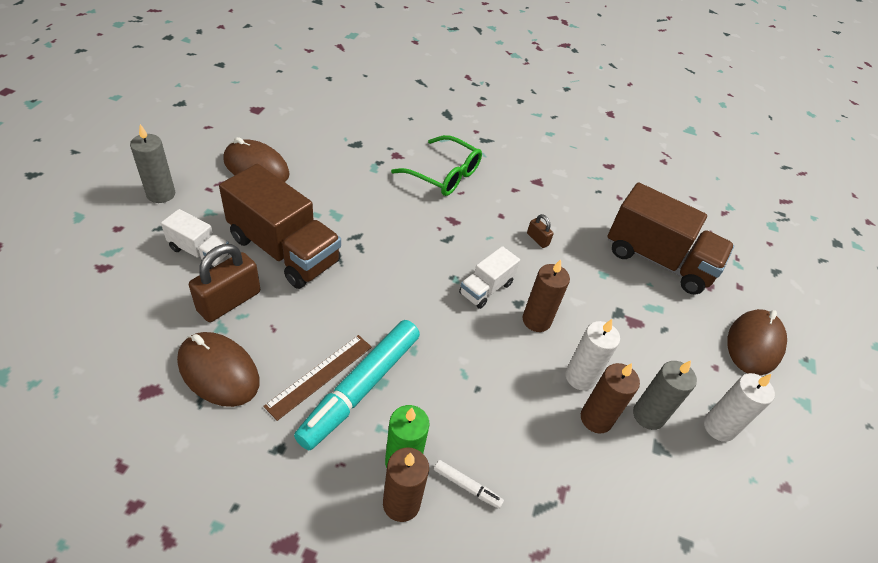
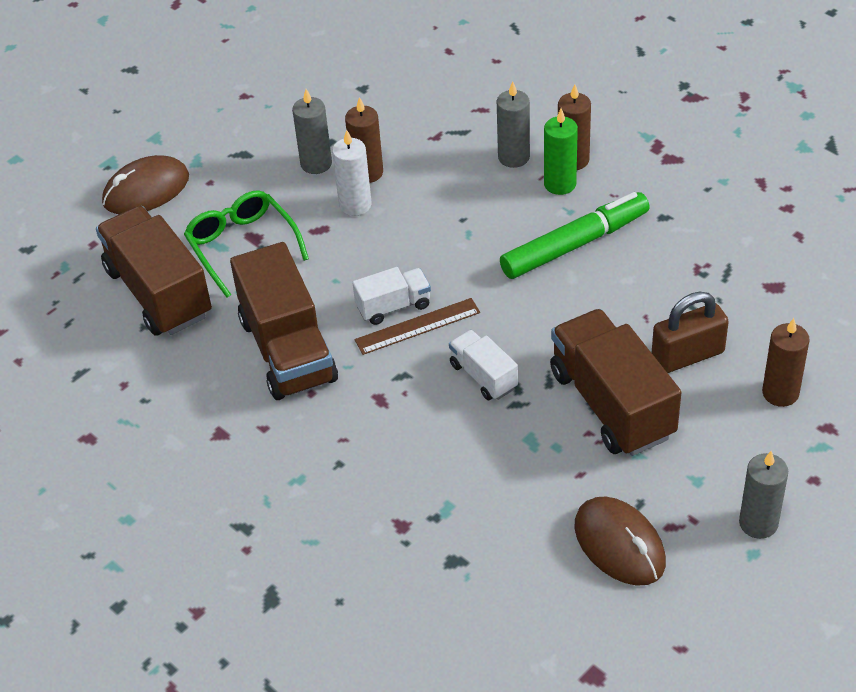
camera: 145 degrees left, 0 degrees up
(200, 252) = (714, 424): white truck -> white truck (483, 376)
(218, 371) = (708, 289): brown mouse -> none
(320, 376) = (610, 263): brown ruler -> brown ruler (417, 326)
(360, 388) = (575, 244): turquoise marker -> green marker
(444, 175) = (350, 474): green glasses -> green glasses (242, 246)
(467, 486) = (513, 157): white marker -> grey candle
(536, 320) = (360, 262): brown candle -> brown candle (780, 393)
(537, 239) = (288, 350): brown padlock -> brown truck
(719, 427) = (258, 141): white candle -> none

